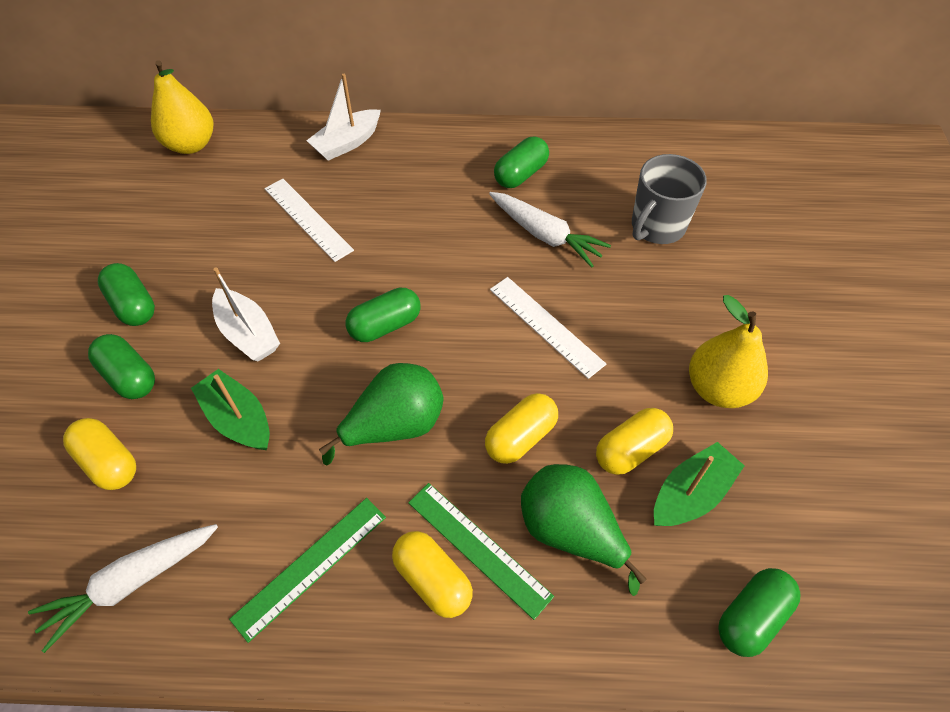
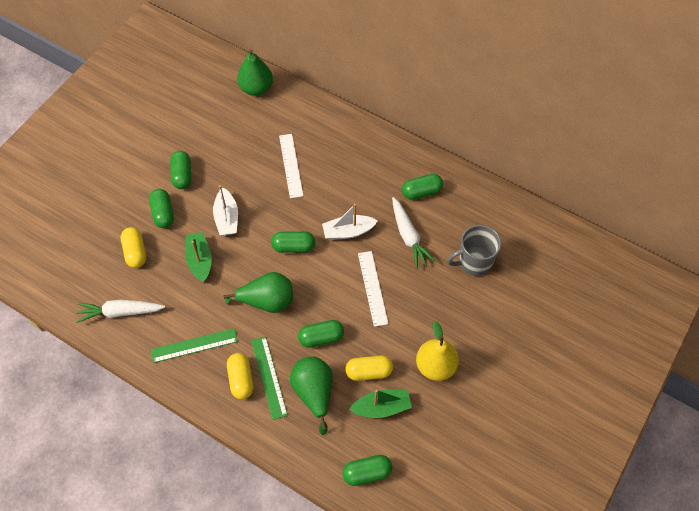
camera: 30 degrees right, 5 degrees up
(191, 145) = (256, 88): yellow pear -> green pear
(347, 143) = (339, 126): white boat -> white boat (348, 231)
(521, 437) = (321, 338): yellow capsule -> green capsule

